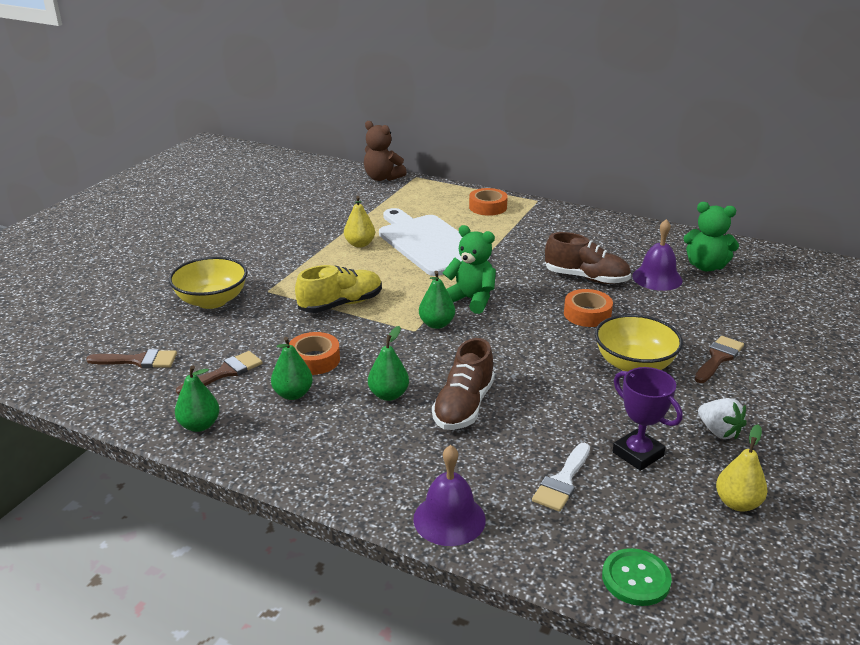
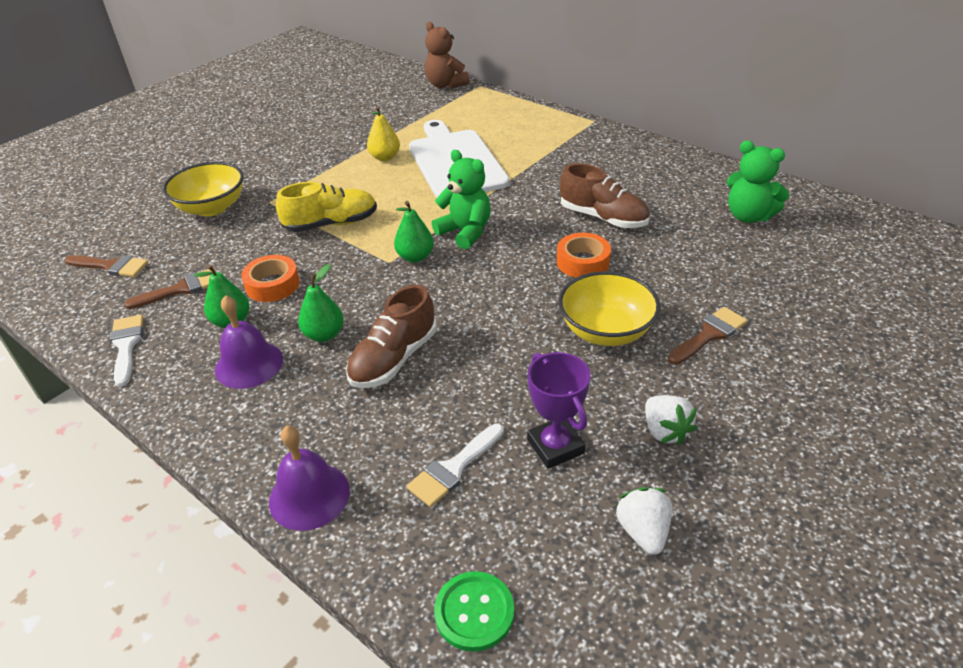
camera: 15 degrees right, 10 degrees up
(199, 425) = (126, 345): green pear -> white brush
(488, 207) = (537, 125): orange tape -> none
(657, 278) = (684, 225): purple bell -> purple bell (249, 364)
(737, 503) = (643, 531): yellow pear -> white strawberry

